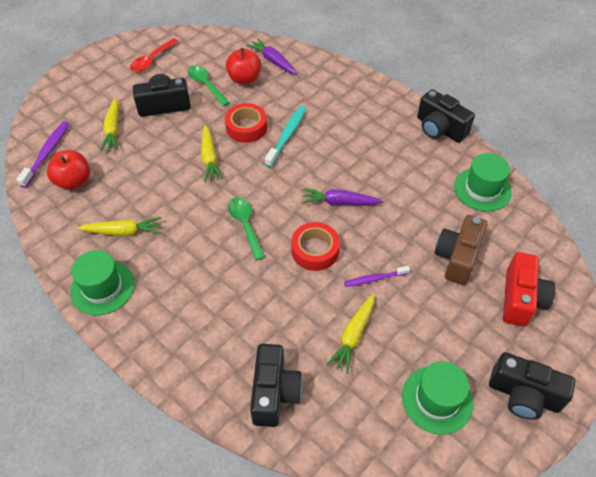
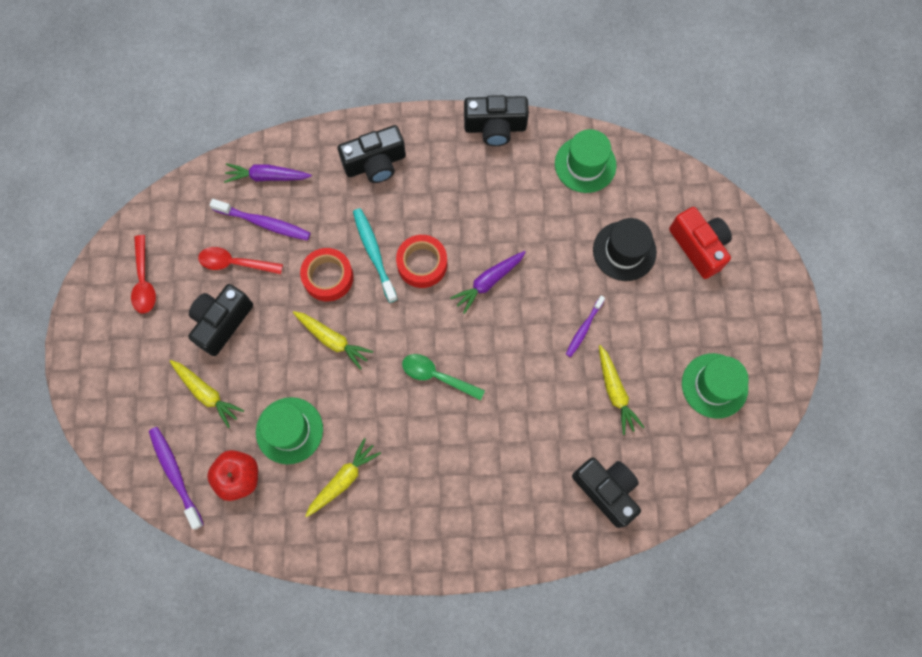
camera: 45 degrees left, 20 degrees up
(102, 287) = (387, 541): green hat -> green hat (289, 430)
(206, 85) = (235, 263): green spoon -> red spoon
(244, 79) = (264, 223): red apple -> purple toothbrush
(315, 250) = (515, 346): red tape -> red tape (422, 264)
(457, 257) = (624, 251): brown camera -> black hat
(523, 395) = (764, 326): black camera -> black camera (375, 163)

